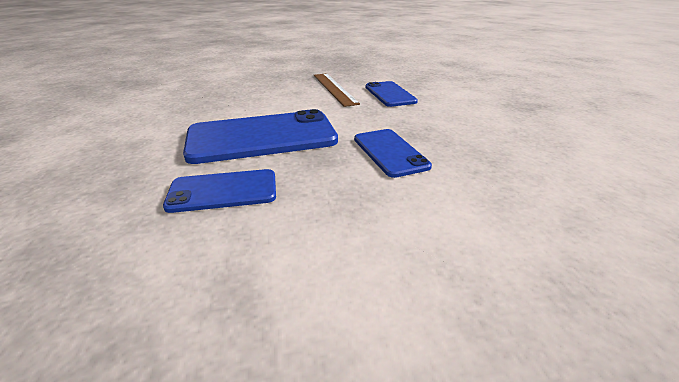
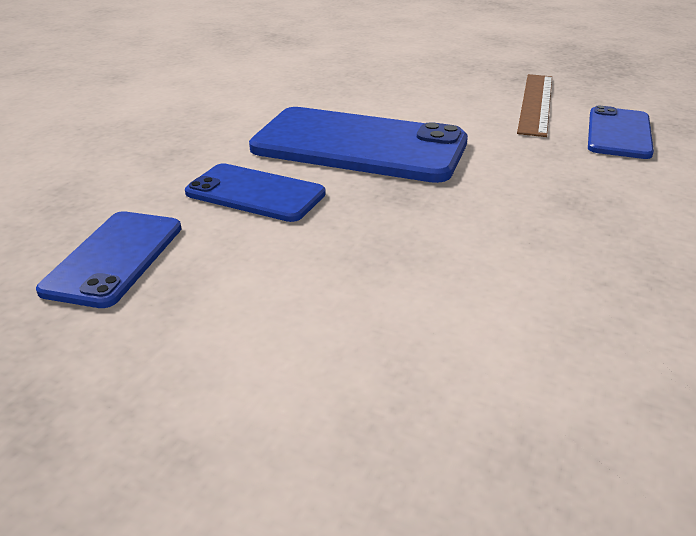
camera: 35 degrees right, 0 degrees up
(390, 152) = (505, 215): blue phone -> blue phone (115, 258)

